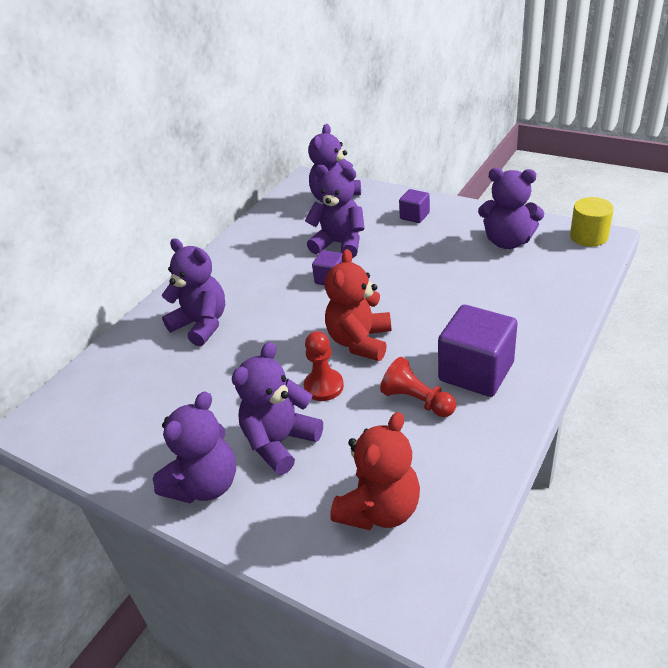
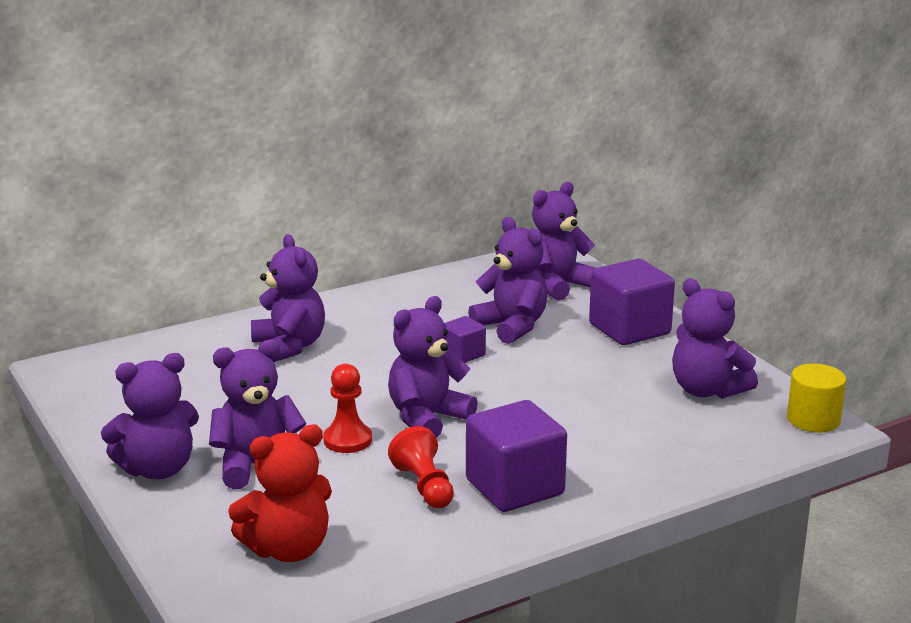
camera: 25 degrees right, 15 degrees down
(360, 341) = (427, 418): red teddy bear -> purple teddy bear
(414, 216) = (629, 329): purple cube -> purple cube, size x1.92

